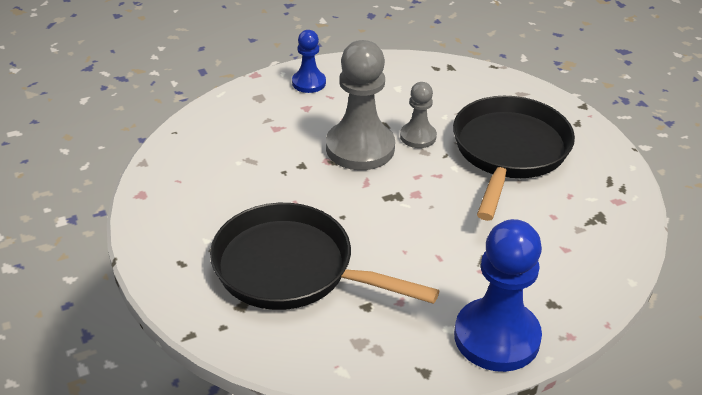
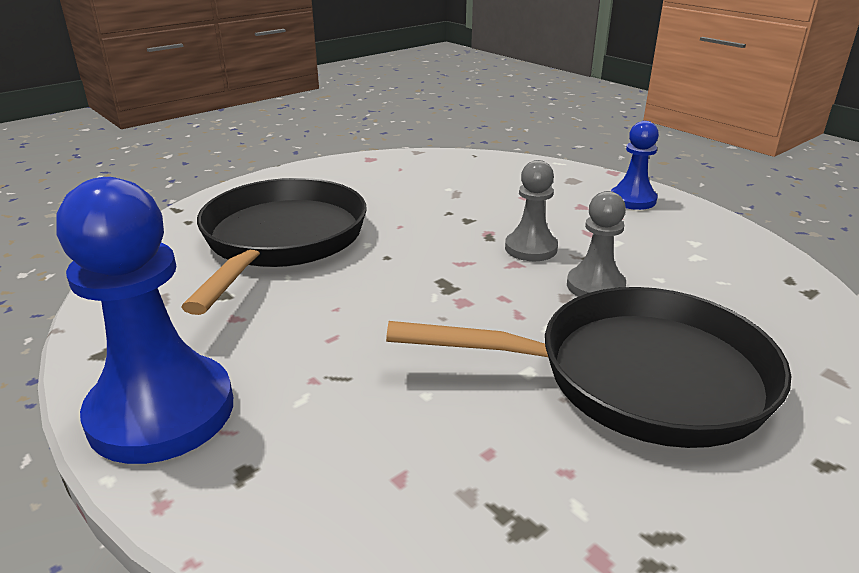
camera: 75 degrees right, 10 degrees down
(360, 148) = (531, 248): grey pawn -> grey pawn, size x0.53

